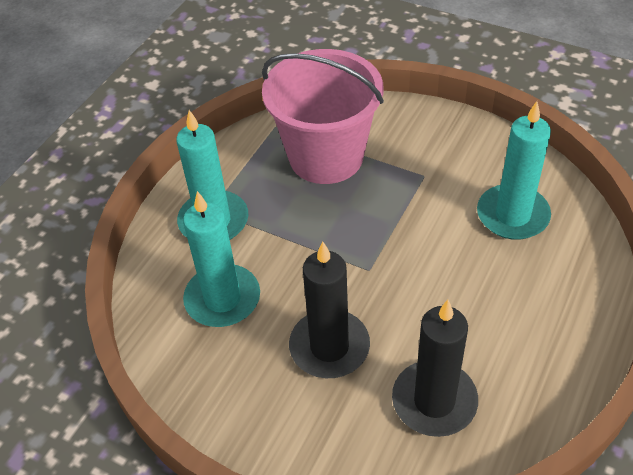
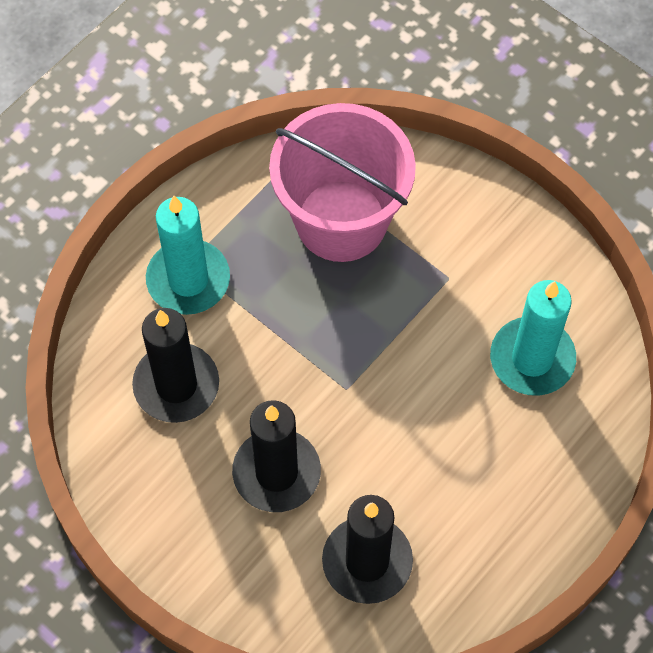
camera: 10 degrees right, 15 degrees up
(222, 299) = (176, 385): turquoise candle -> black candle

